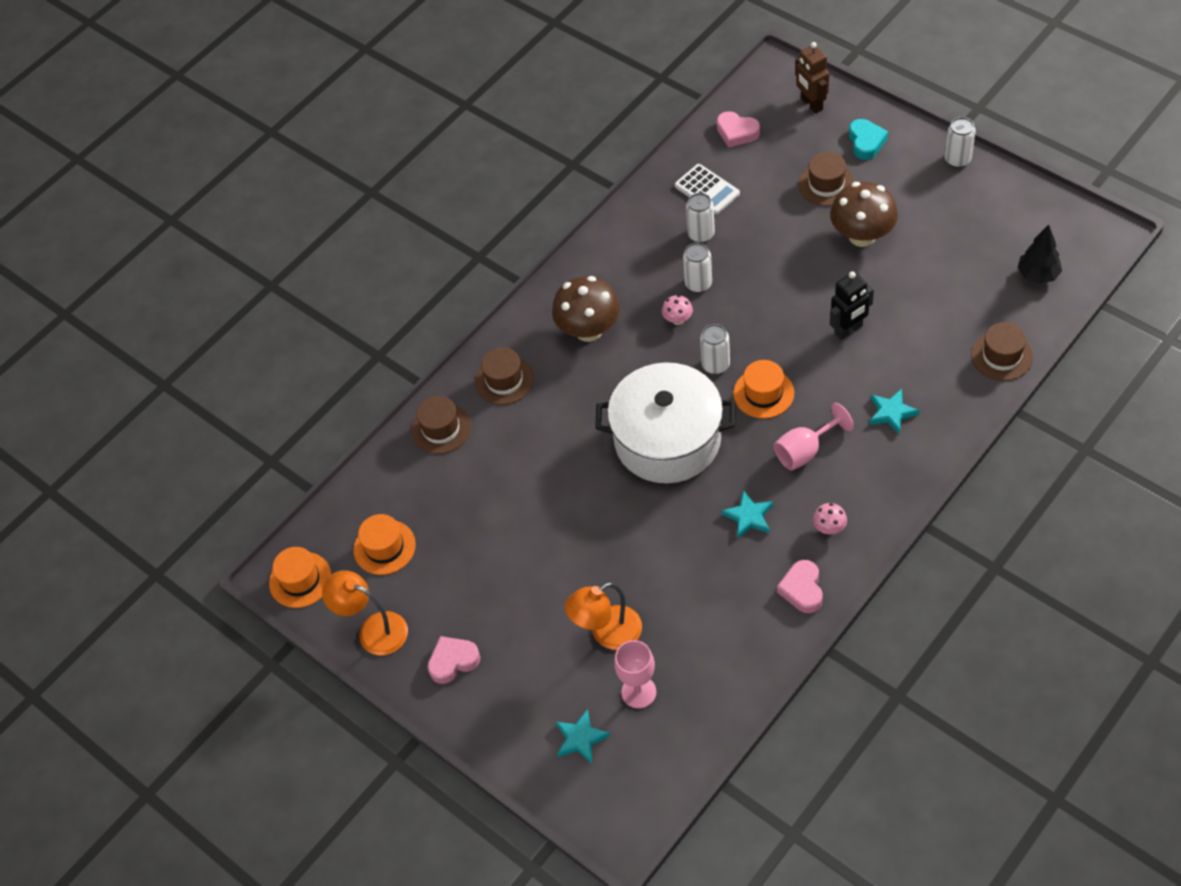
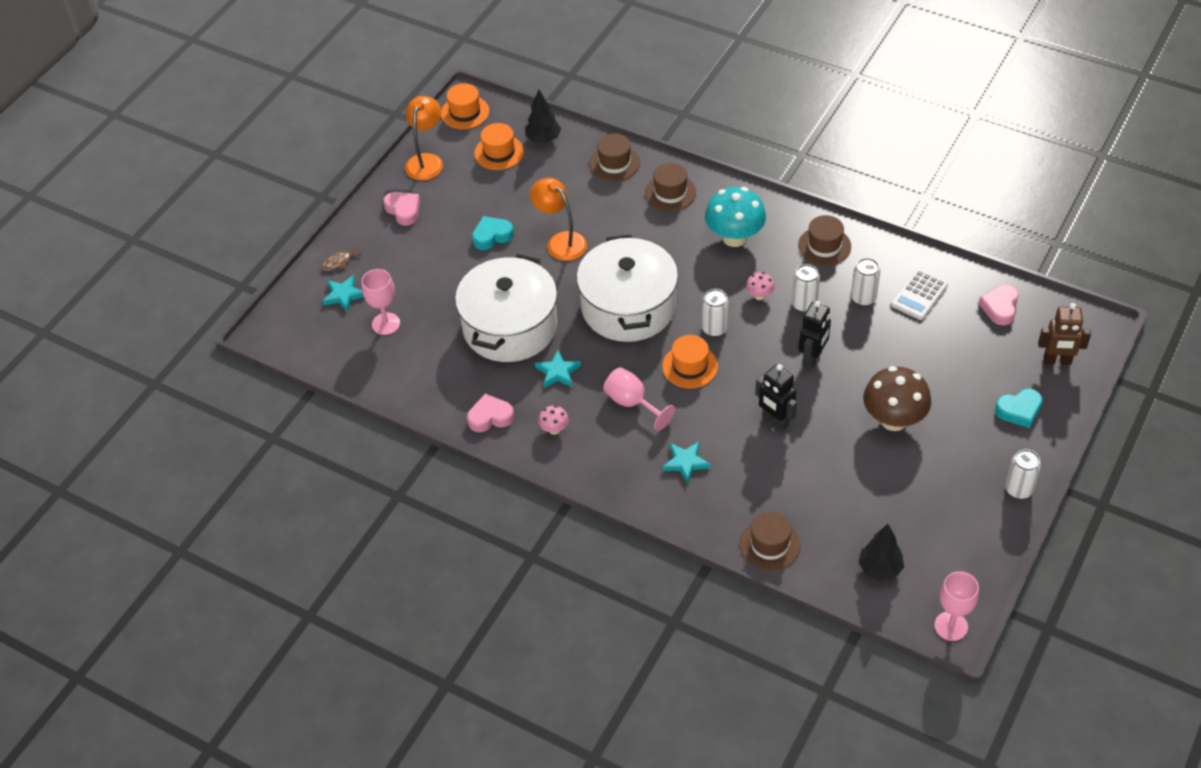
camera: 75 degrees right, 5 degrees down
(377, 498) = (543, 139): none -> black tree
(523, 566) = (492, 236): none -> turquoise heart
(523, 742) = (339, 262): none -> brown fish
(589, 330) = (734, 237): brown mushroom -> turquoise mushroom
(607, 634) = (436, 297): orange lamp -> orange lamp (560, 241)
(672, 559) = (510, 327): none -> white pot
(772, 287) = (812, 358): none -> black robot
(811, 104) = (1057, 361): brown robot -> brown robot turned 135 degrees counterclockwise
(826, 184) = (952, 384): brown hat -> brown hat (824, 246)
(1104, 234) = (951, 626): none -> pink goblet

